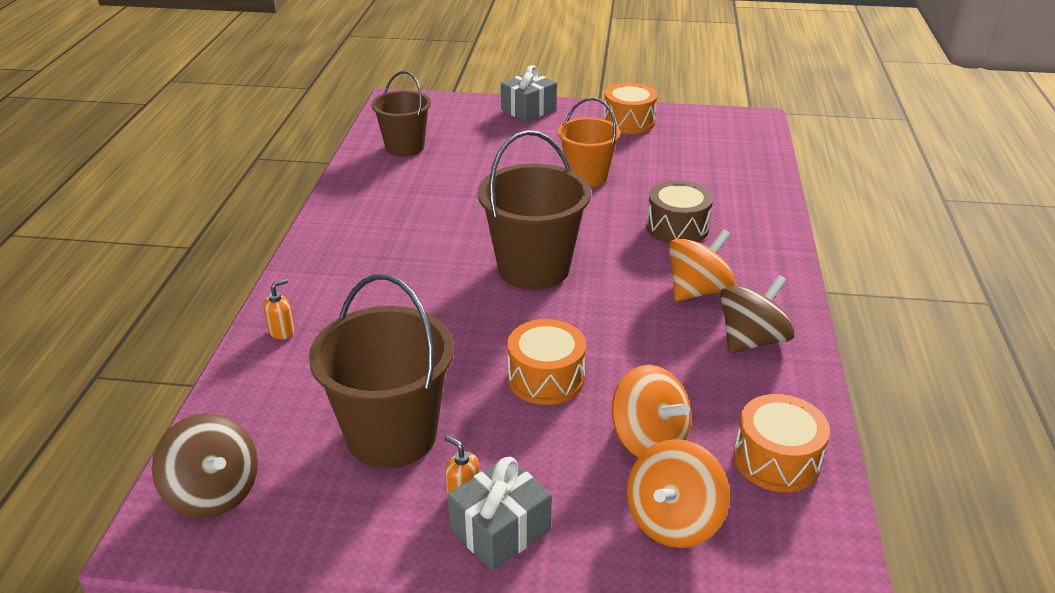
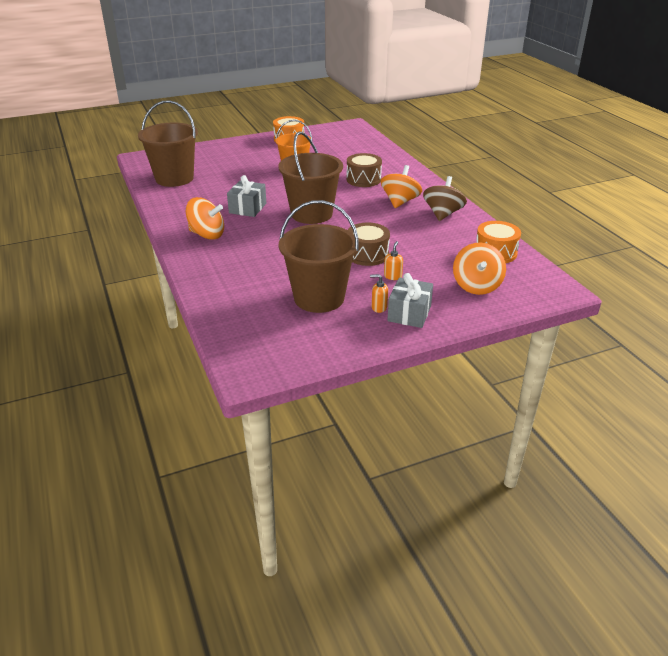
camera: 30 degrees left, 0 degrees up
(214, 493) = (256, 348): brown spinning top -> none
(282, 331) = (208, 276): orange soap dispenser -> orange soap dispenser (392, 276)
(405, 147) = (174, 178): brown bucket -> brown bucket, size x1.52
(528, 110) = (227, 145): grey gift -> grey gift (247, 208)
(546, 378) = (367, 254): orange drum -> brown drum
(648, 440) = (437, 262): orange spinning top -> orange spinning top (207, 234)

